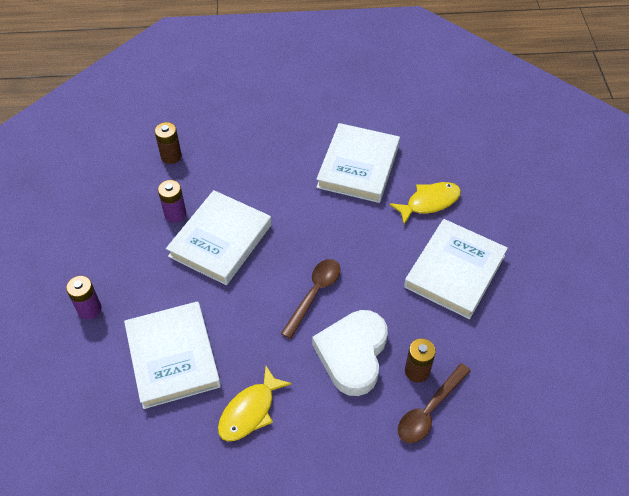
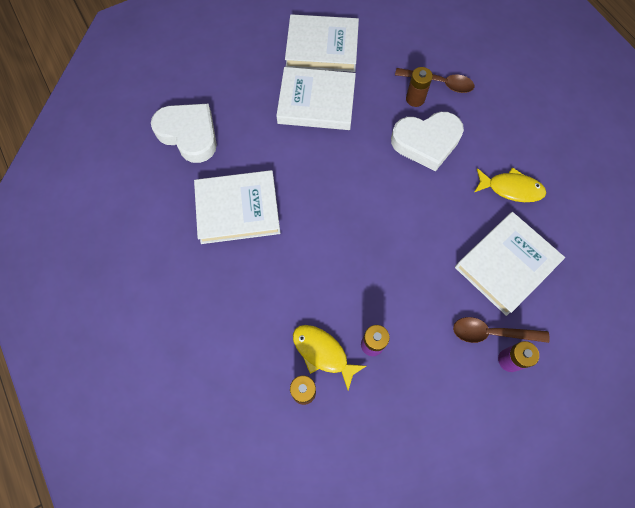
camera: 115 degrees left, 15 degrees up
(220, 240) = (379, 287): white book -> white book (322, 47)
(314, 294) = (391, 188): brown spoon -> brown spoon (492, 333)
(429, 202) = (254, 140): yellow fish -> yellow fish (323, 353)
(460, 155) = (189, 134): none -> white heart

